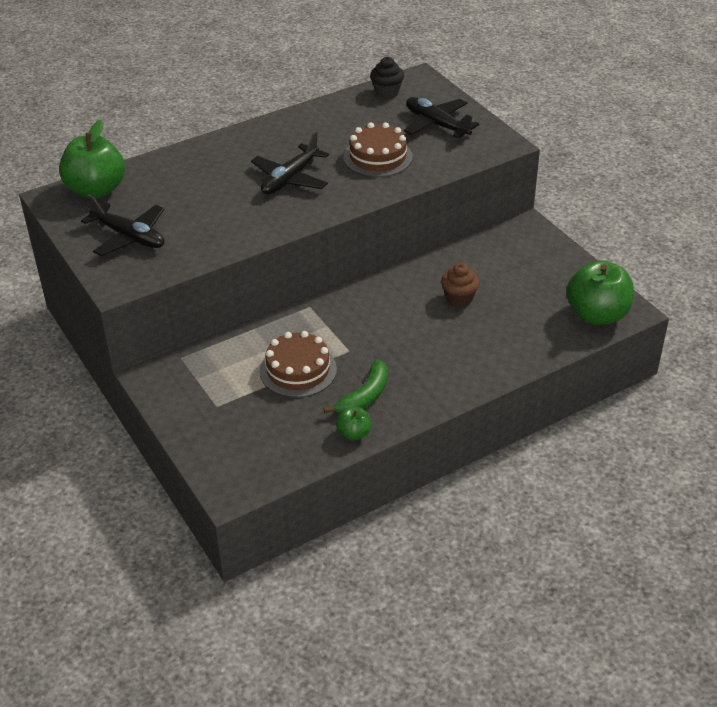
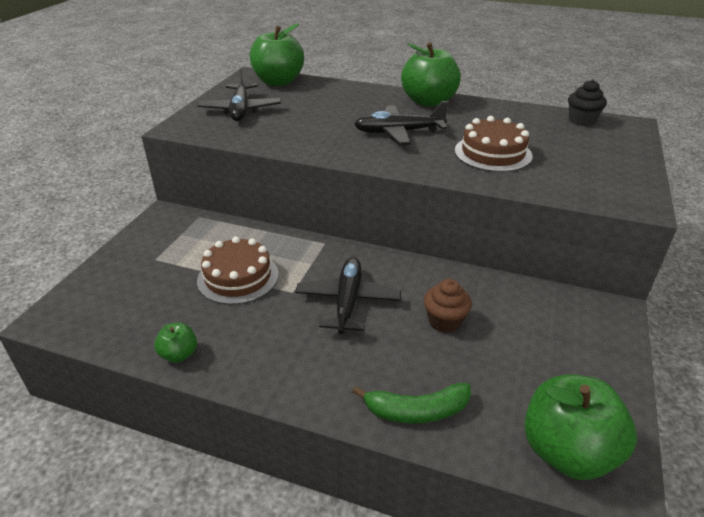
camera: 50 degrees right, 5 degrees down
(258, 136) = (428, 101): none -> green apple
(364, 396) = (239, 333): green banana -> green banana (416, 411)
(436, 124) = (590, 158): black plane -> black plane (348, 301)

